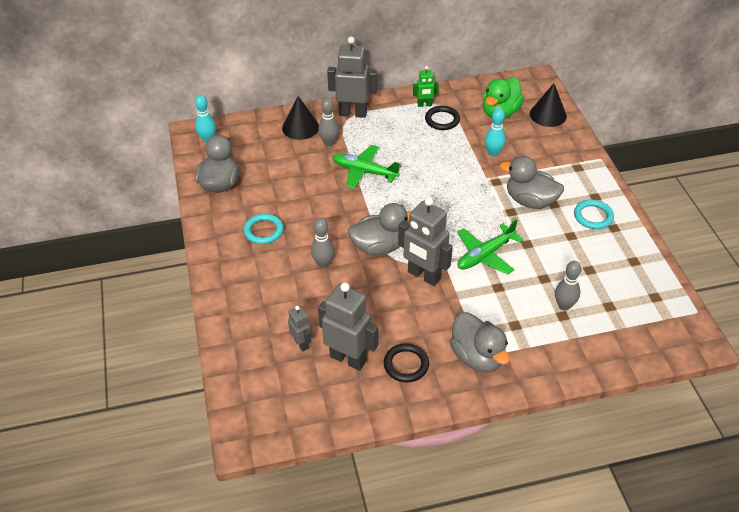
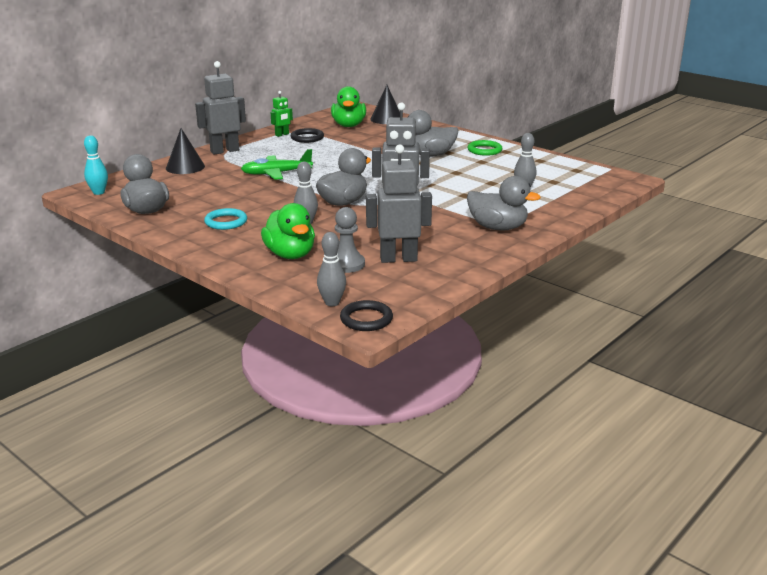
camera: 35 degrees left, 20 degrees down
(271, 306) = (290, 255): none -> green duck
(301, 344) = (347, 264): grey robot -> grey pawn
(329, 142) = (223, 168): grey bowling pin -> grey bowling pin (332, 303)
(406, 364) = (449, 247): black ring -> black ring (366, 319)
(485, 255) = (433, 184): green plane -> none
(493, 153) = (370, 142): turquoise bowling pin -> none
(593, 216) = (484, 150): turquoise ring -> green ring

